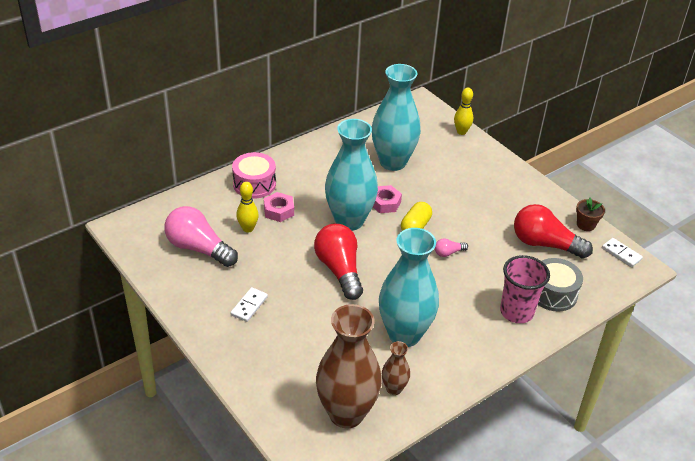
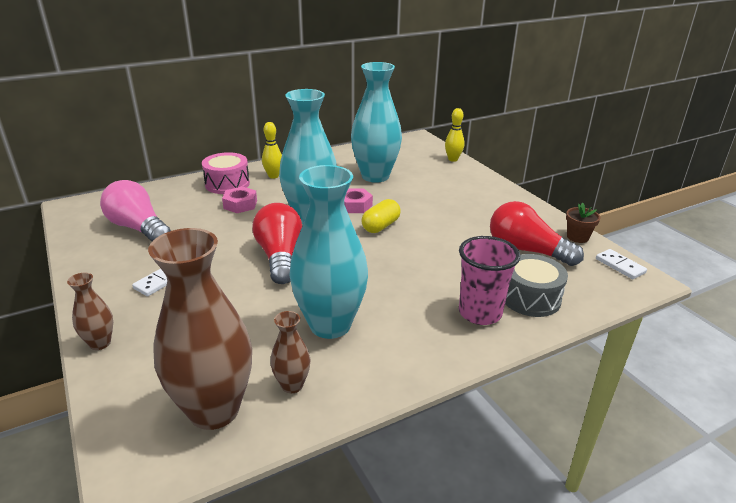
camera: 10 degrees right, 10 degrees down
(233, 369) = (100, 343): none -> brown vase
(248, 228) = (200, 216): yellow bowling pin -> yellow bowling pin (273, 176)
(448, 253) = (411, 250): pink light bulb -> none

